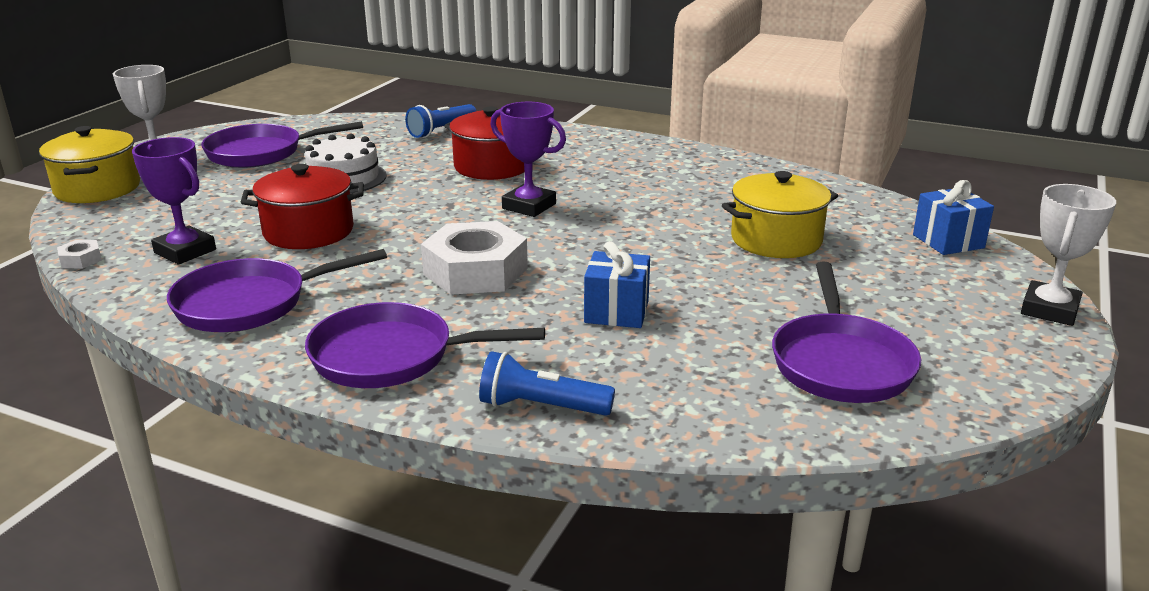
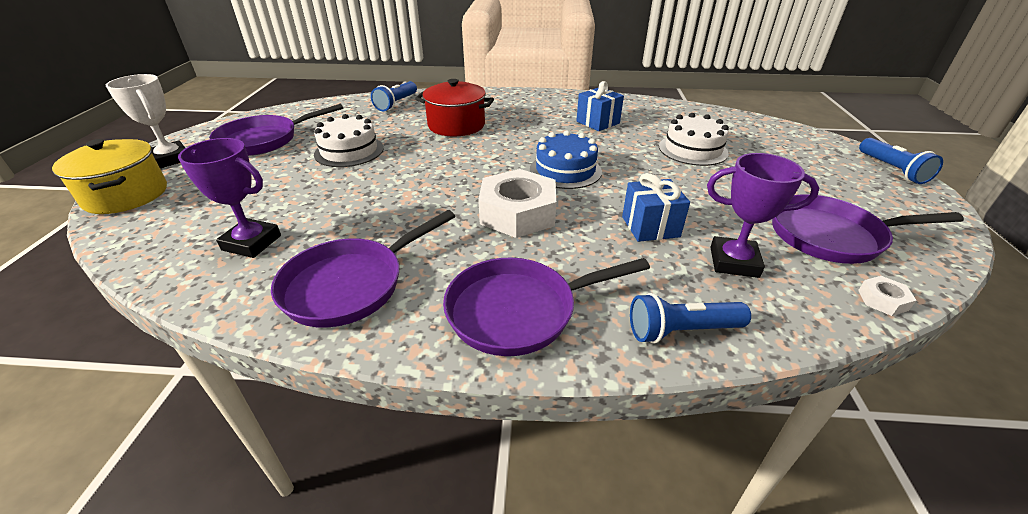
camera: 20 degrees left, 10 degrees up
(81, 260) = (147, 273): white nut -> white nut (882, 300)
(308, 231) = (354, 203): red pot -> none
(529, 206) = (509, 152): purple trophy -> purple trophy (734, 262)
(577, 237) = (565, 170): none -> blue cake
(776, 240) = (692, 150): yellow pot -> white cake
(840, 363) = (831, 236): purple pan -> purple pan turned 105 degrees clockwise
(948, 241) = (787, 133): blue gift -> blue gift (598, 122)
(1049, 310) = (892, 170): white trophy -> blue flashlight

